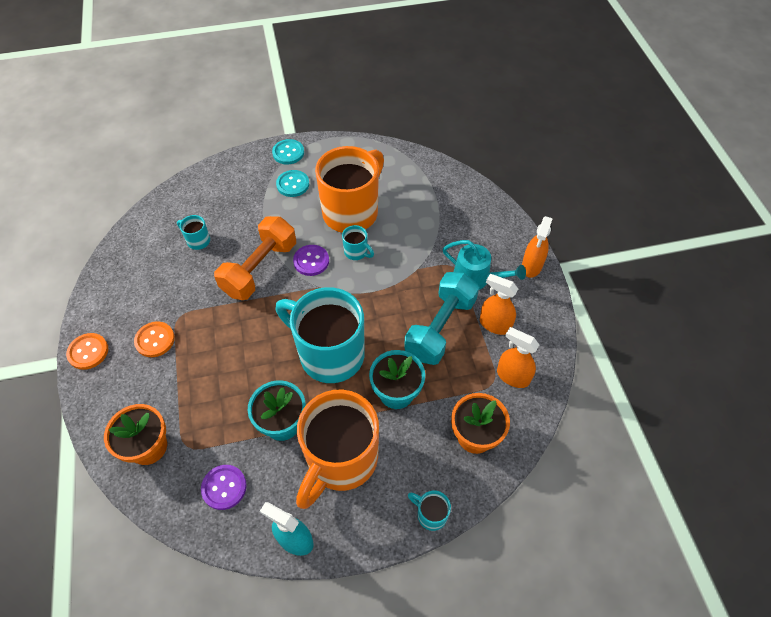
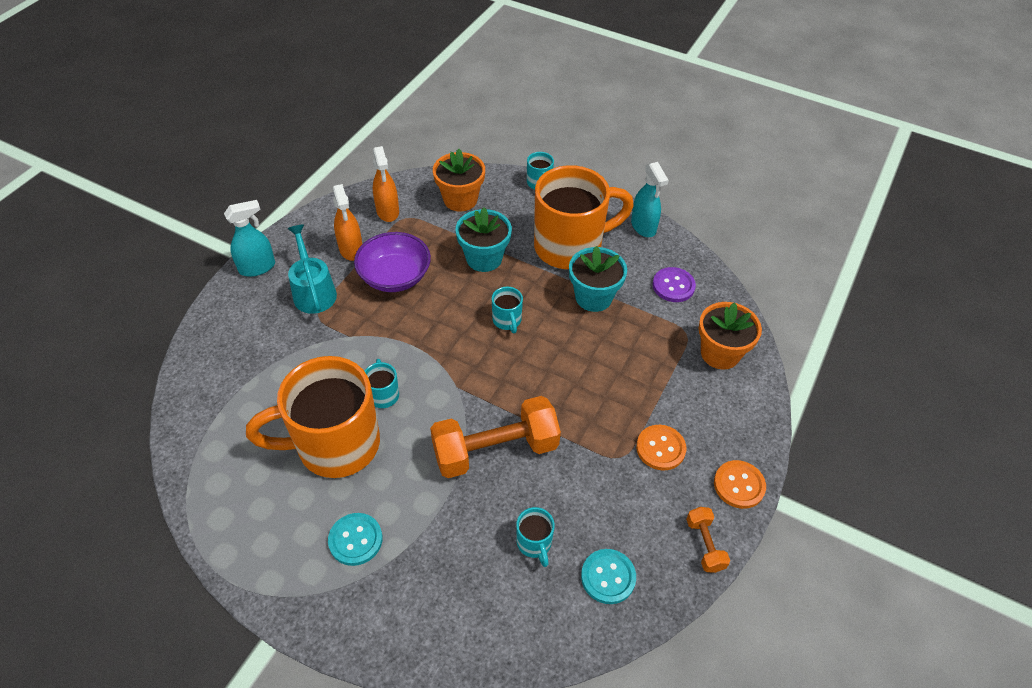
camera: 140 degrees left, 5 degrees down
(95, 302) = (704, 545): none -> orange dumbbell
(288, 153) = (308, 602): turquoise button -> turquoise button (608, 577)
(311, 261) = (436, 419): purple button -> none
(329, 354) = (507, 321): turquoise mug -> turquoise mug, size x0.40
(440, 328) = (395, 276): turquoise dumbbell -> purple bowl
(531, 266) = (257, 267): orange spray bottle -> turquoise spray bottle

